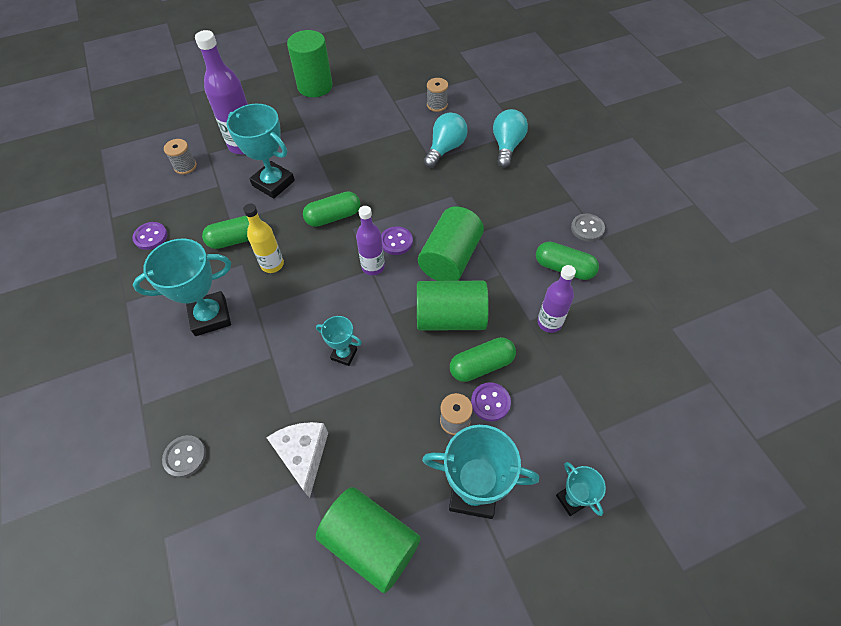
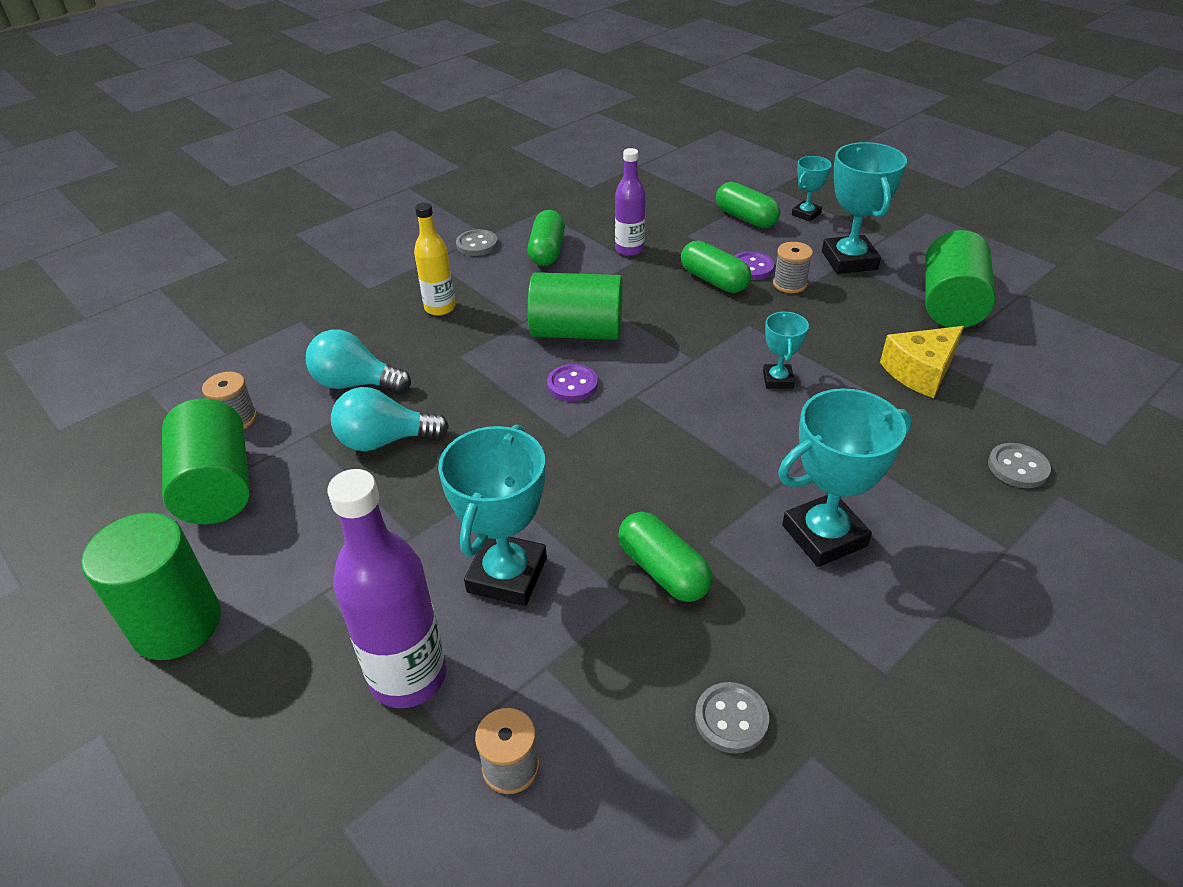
camera: 110 degrees left, 15 degrees down
(151, 237) = (731, 719): purple button -> grey button
(210, 316) = (824, 536): turquoise trophy -> turquoise trophy turned 75 degrees counterclockwise
(272, 264) = (687, 501): yellow bottle -> yellow bottle (440, 308)
(303, 456) = (920, 372): white cheese -> yellow cheese
(333, 217) = (555, 464): green capsule -> green capsule (746, 218)
(373, 267) = (629, 394): purple bottle -> none
(450, 318) = (667, 313): green cylinder -> green cylinder (217, 486)
(507, 146) = (336, 326): turquoise light bulb -> turquoise light bulb (385, 440)

